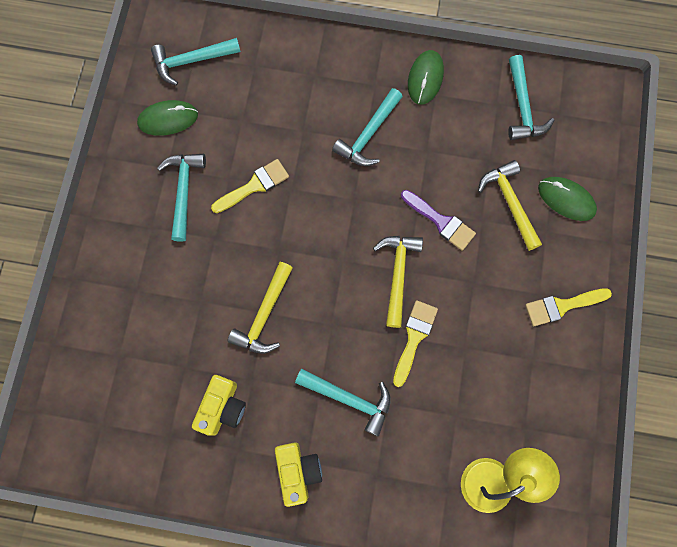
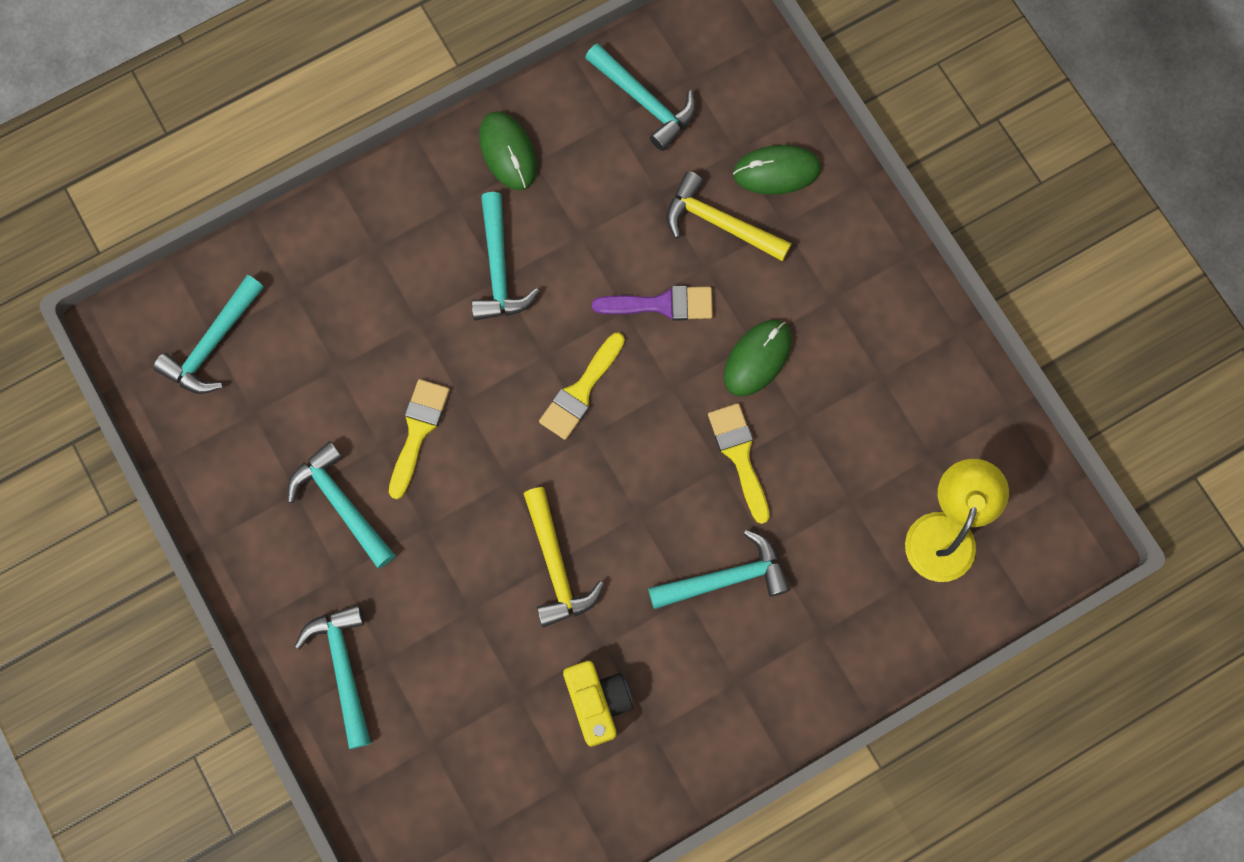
camera: 40 degrees left, 0 degrees up
(110, 277) = (343, 669): none -> turquoise hammer
(168, 119) = (246, 435): green mouse -> green mouse (757, 358)
(298, 471) = (736, 699): yellow camera -> none
(397, 274) = (664, 401): yellow hammer -> none
(562, 306) = (865, 293): yellow brush -> yellow brush (581, 391)

